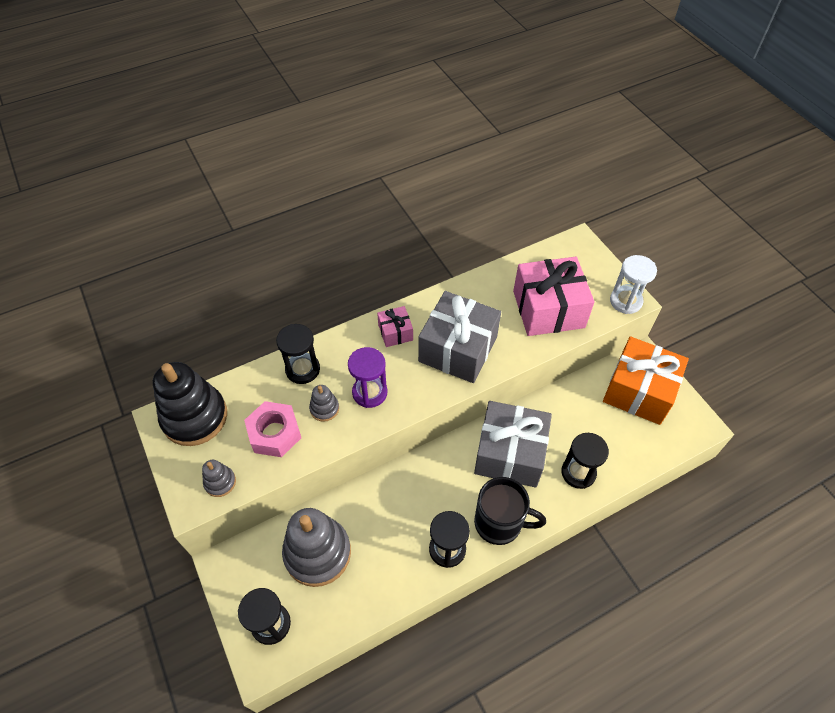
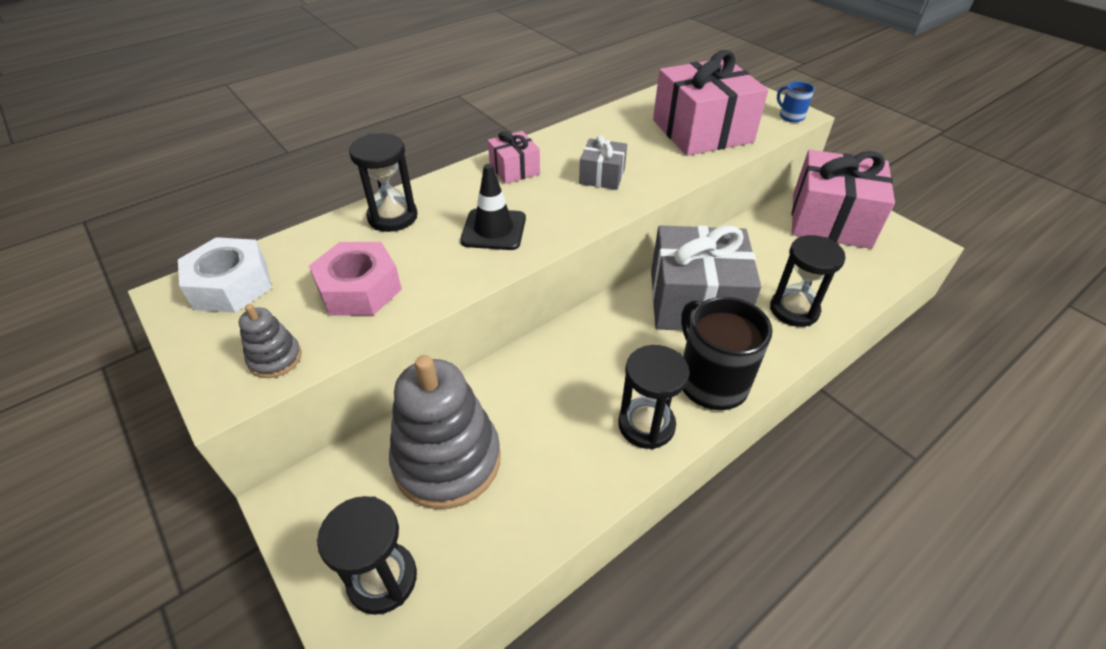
camera: 10 degrees left, 10 degrees down
(195, 417) = (231, 285): black stacking toy -> white nut
(324, 408) = (431, 253): grey stacking toy -> none
(369, 392) = (493, 230): purple hourglass -> black traffic cone
(458, 349) = (602, 176): grey gift -> grey gift, size x0.48
(499, 523) = (711, 381): black mug -> black mug turned 120 degrees counterclockwise
(625, 301) = (791, 116): white hourglass -> blue mug
(639, 391) = (830, 220): orange gift -> pink gift

